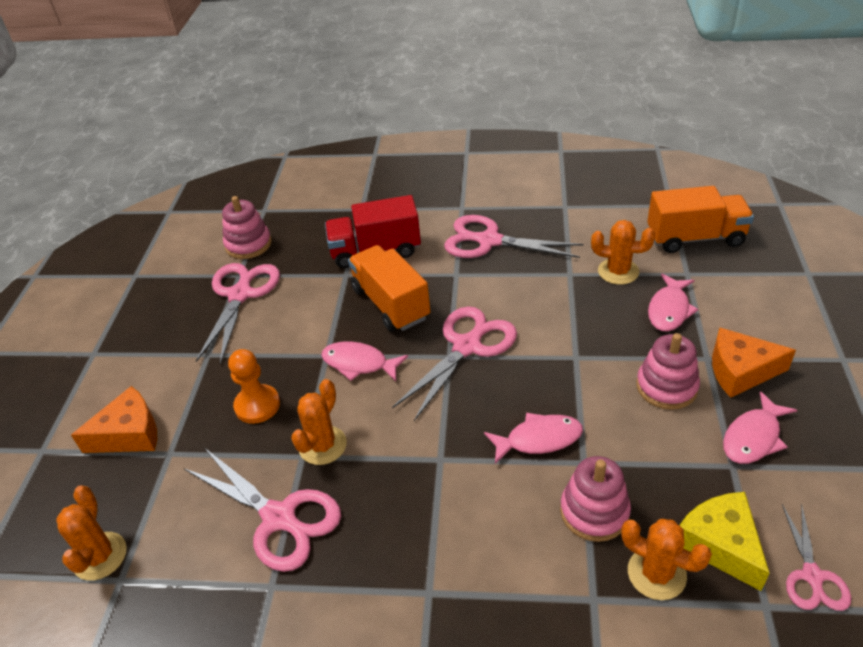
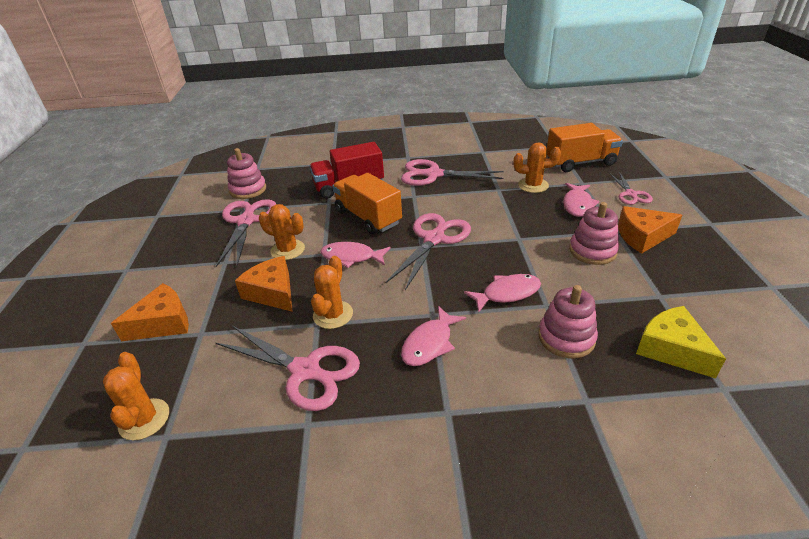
camera: 10 degrees left, 5 degrees down
(257, 405) = (272, 292): orange pawn -> orange cheese
(656, 573) = (630, 375): orange cactus -> orange cactus (287, 250)
(753, 437) = (668, 276): pink fish -> pink fish (429, 343)
(812, 576) = (749, 363): pink scissors -> pink scissors (631, 194)

